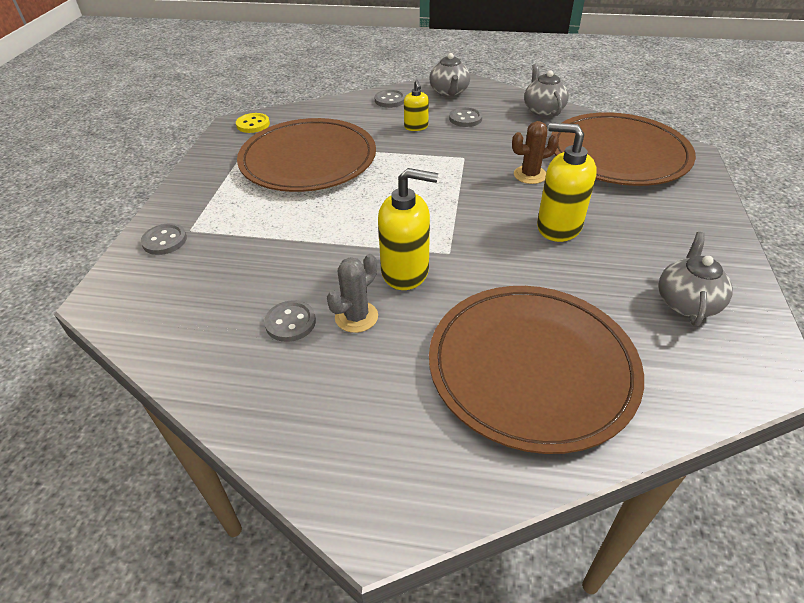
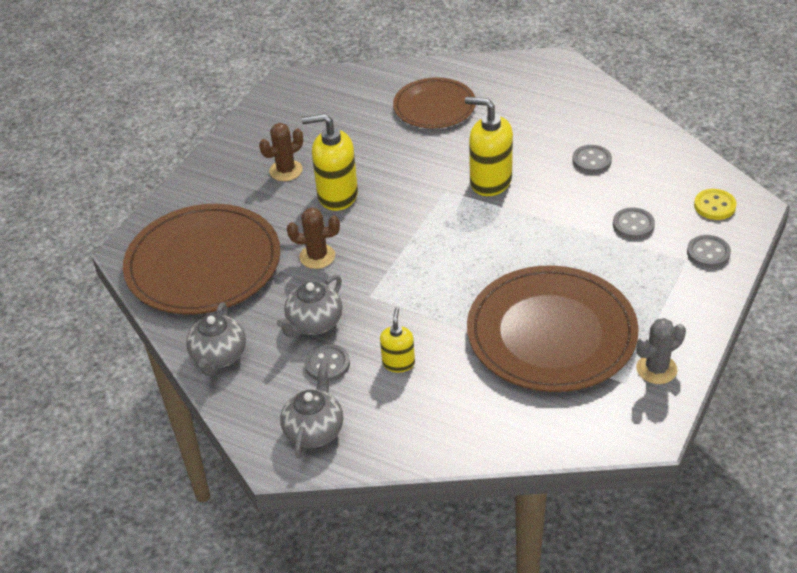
camera: 160 degrees left, 0 degrees up
(253, 124) = (619, 423): yellow button -> yellow button (714, 206)
(356, 317) = (540, 156): grey cactus -> grey cactus (656, 369)
(390, 100) = (408, 433): grey button -> grey button (633, 225)
(531, 367) = (434, 106): brown plate -> brown plate, size x0.60
(558, 227) = (337, 195): yellow soap dispenser -> yellow soap dispenser turned 135 degrees clockwise
(636, 241) = (286, 170): none -> brown cactus
(686, 302) = (298, 123): grey teapot -> grey teapot (314, 323)

